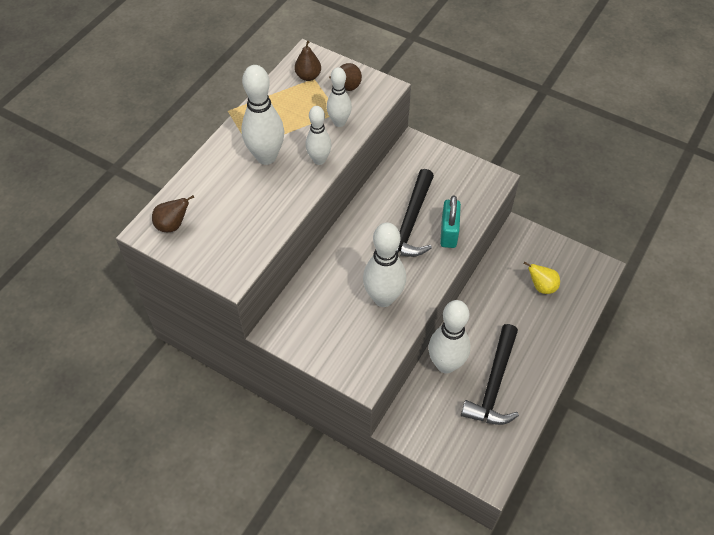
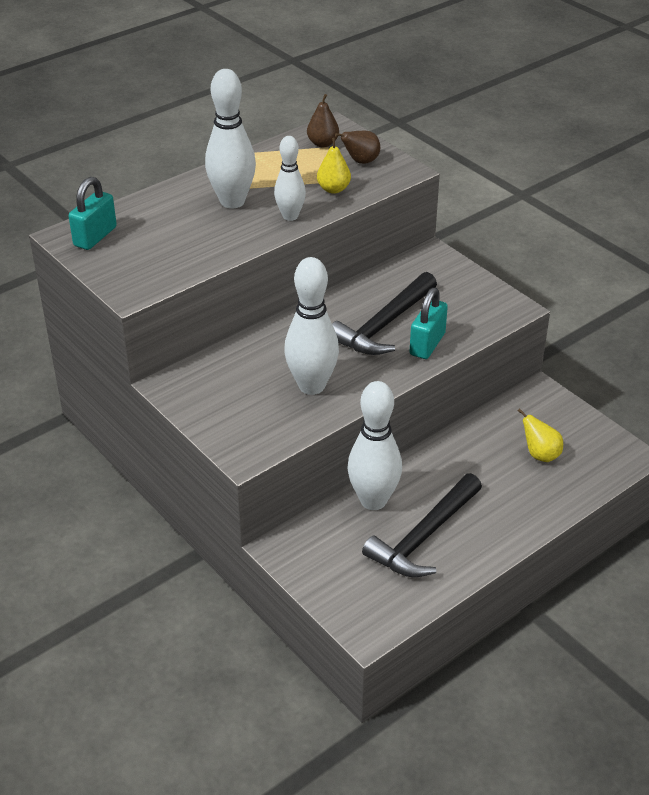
camera: 20 degrees right, 15 degrees down
(173, 225) = (95, 236): brown pear -> turquoise padlock
(339, 122) = (333, 189): white bowling pin -> yellow pear

